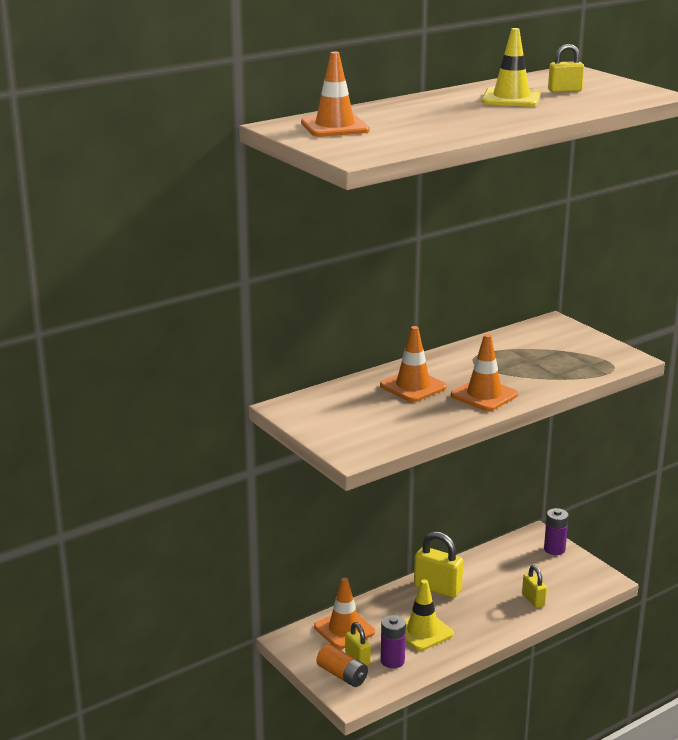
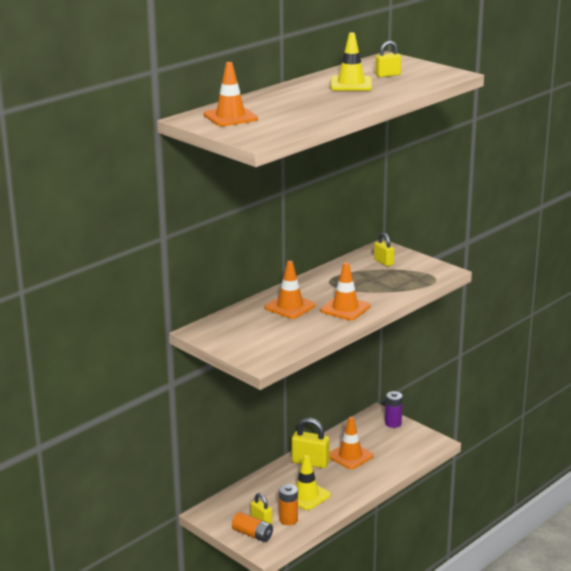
camera: 10 degrees left, 0 degrees up
(344, 629) = (246, 501): orange traffic cone -> orange traffic cone (350, 456)
(392, 661) = (288, 520): purple battery -> orange battery
(533, 600) = (385, 463): yellow padlock -> yellow padlock (383, 262)

